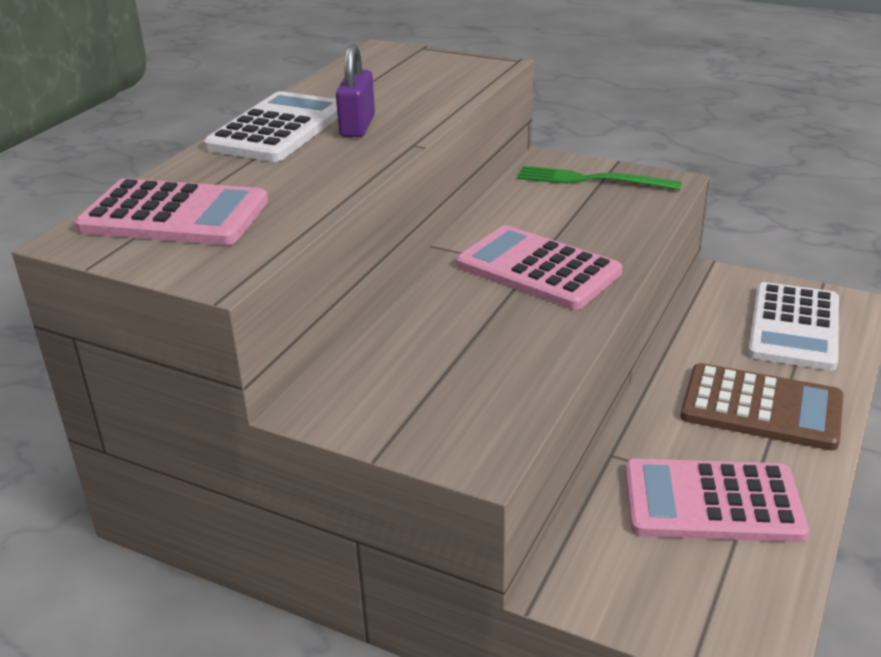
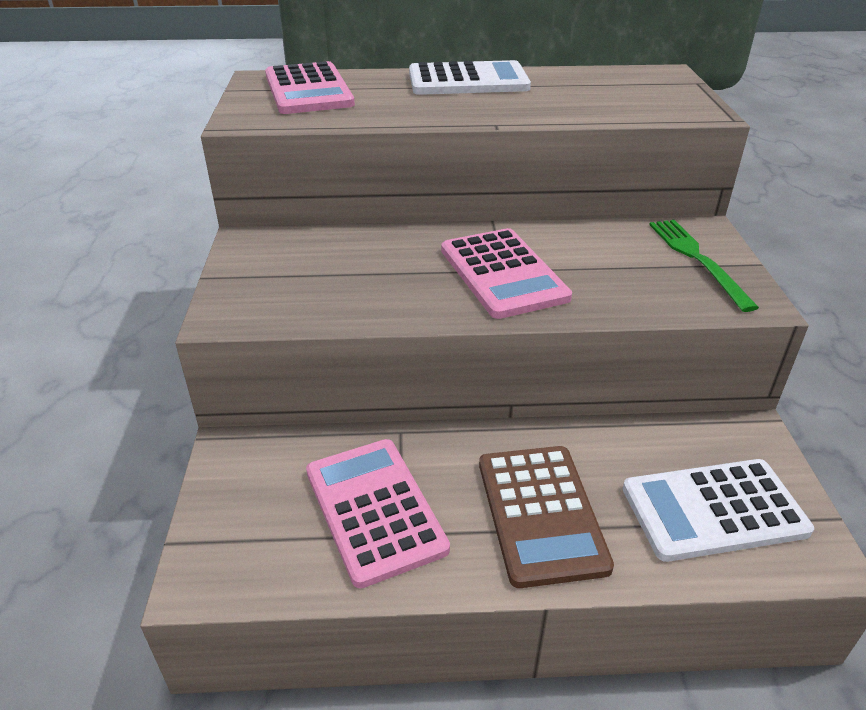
camera: 60 degrees right, 5 degrees up
(357, 126) = (504, 100): purple padlock -> none
(538, 269) = (503, 274): pink calculator -> pink calculator turned 150 degrees clockwise

